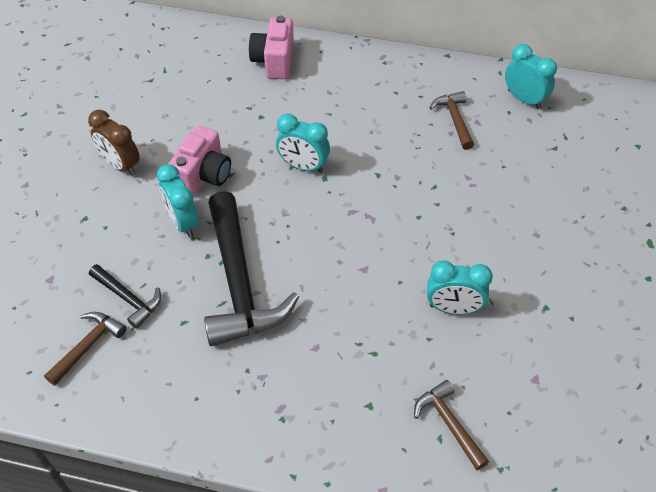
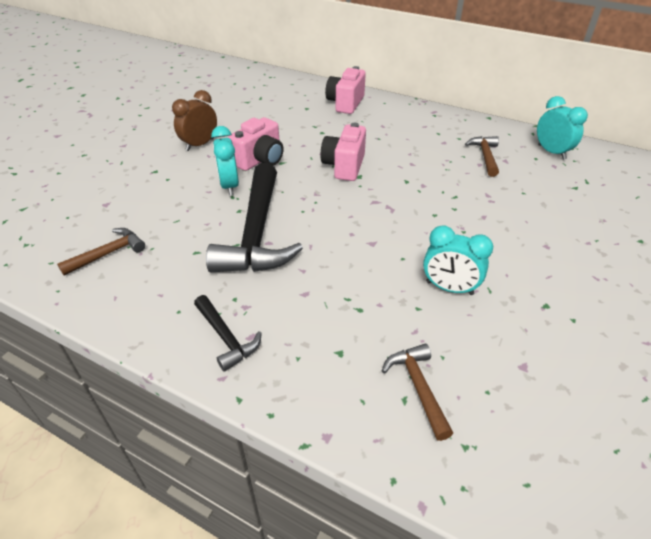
camera: 15 degrees right, 10 degrees down
(121, 165) = (200, 144): brown clock -> brown clock turned 75 degrees clockwise
(128, 299) = (159, 227): black hammer -> black hammer (226, 338)
(303, 166) = (344, 166): turquoise clock -> pink camera

